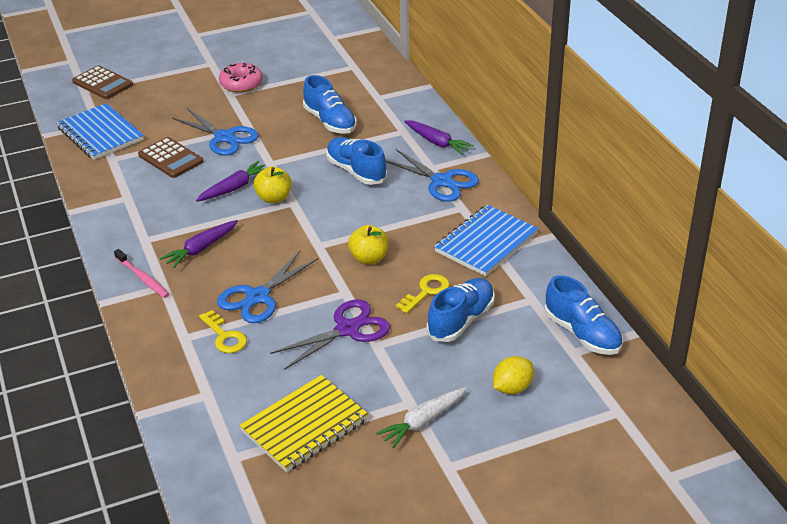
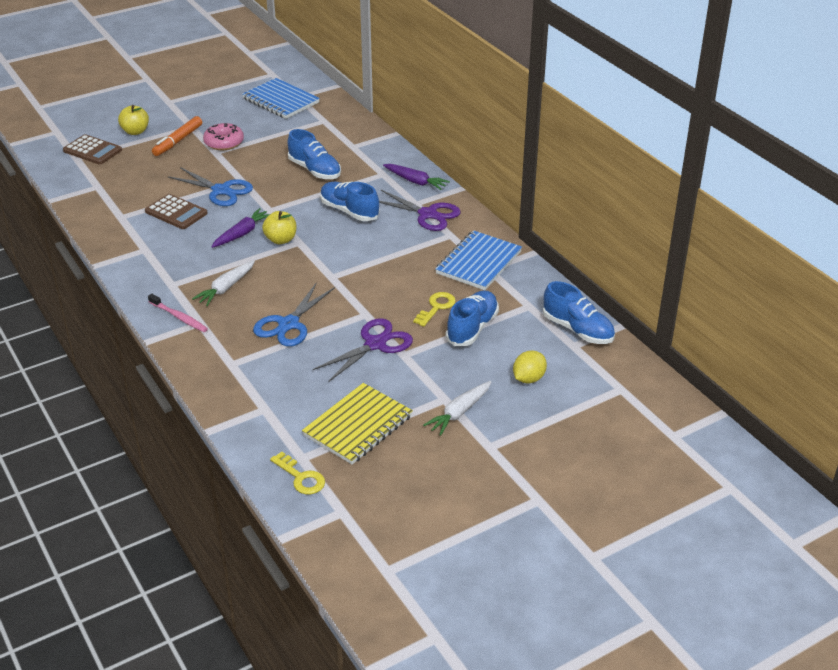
camera: 10 degrees left, 0 degrees up
(100, 134) = (103, 196): blue notebook -> blue notebook (281, 101)
(193, 79) = (178, 141): none -> orange marker
(201, 249) = (226, 288): purple carrot -> white carrot
(224, 336) = (267, 359): yellow key -> yellow key (301, 477)
(369, 258) = (379, 284): yellow apple -> yellow apple (135, 131)
(442, 181) = (428, 214): blue scissors -> purple scissors

